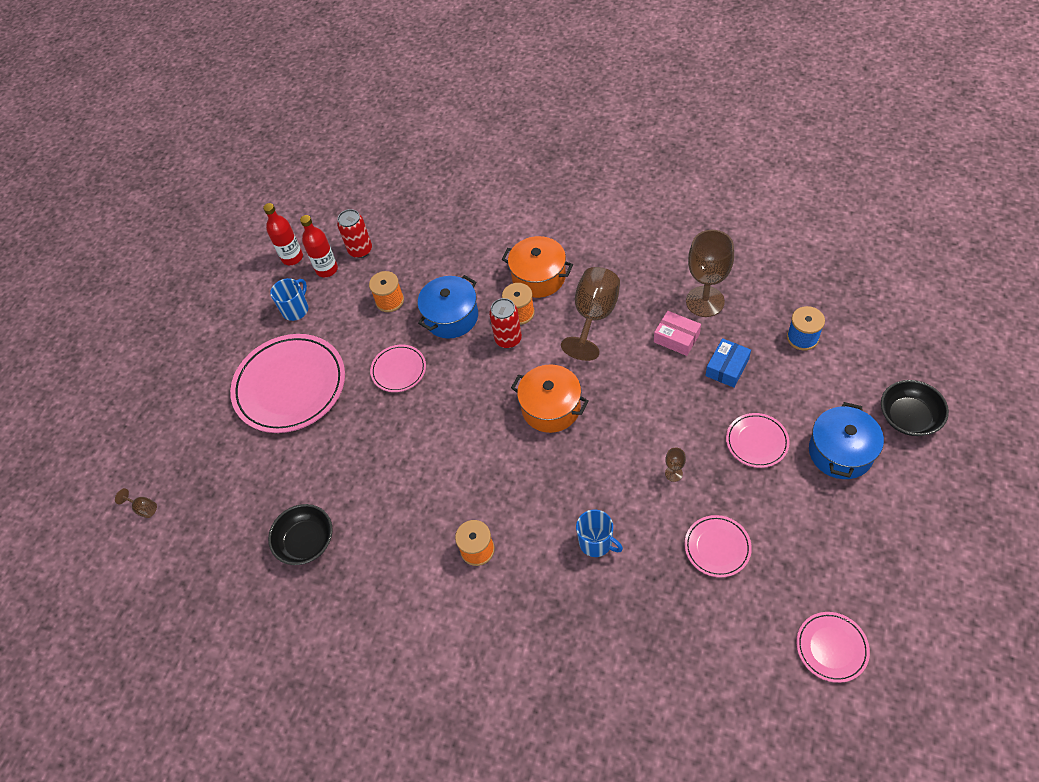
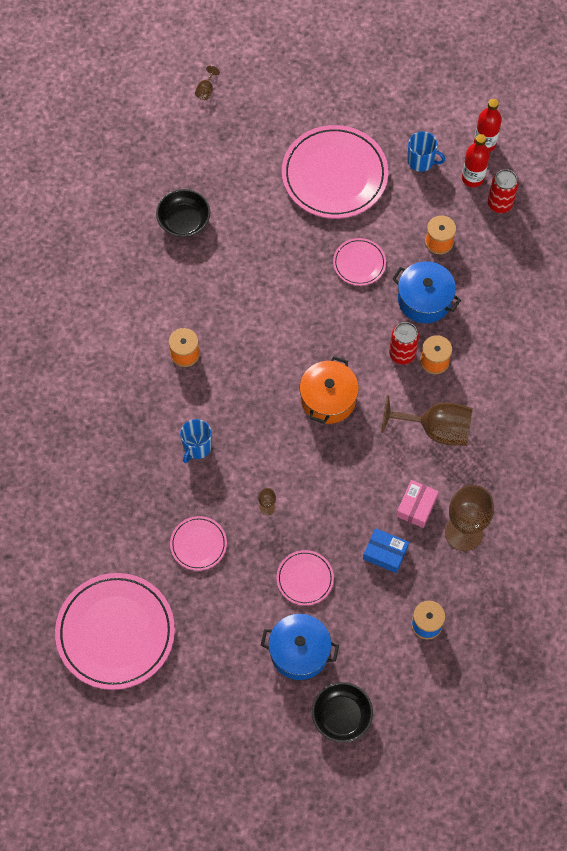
camera: 75 degrees right, 10 degrees up
(538, 277) = (481, 374): orange pot -> none
(831, 648) = (115, 632): pink plate -> pink plate, size x2.05

